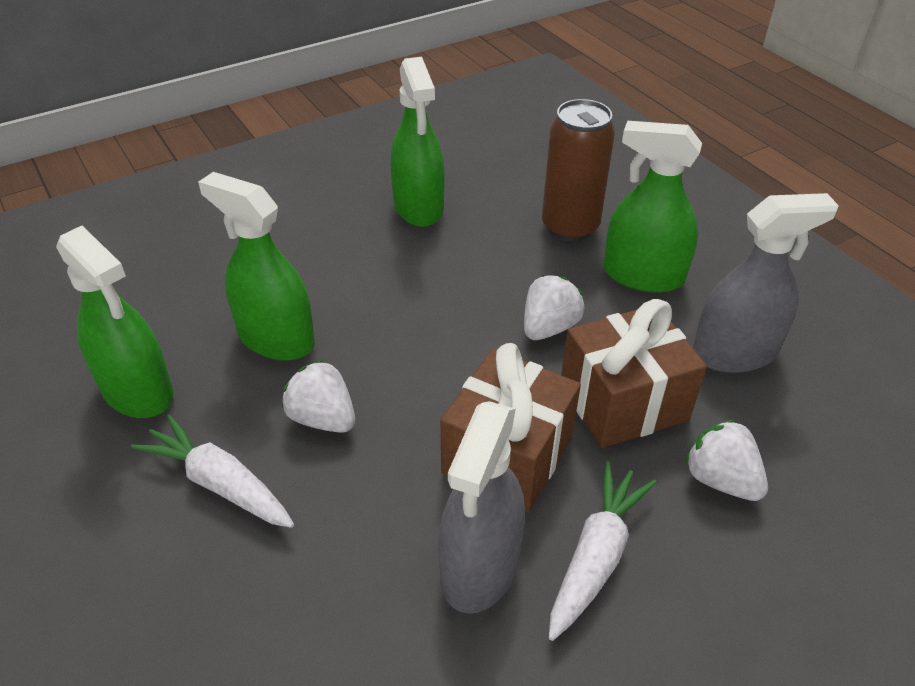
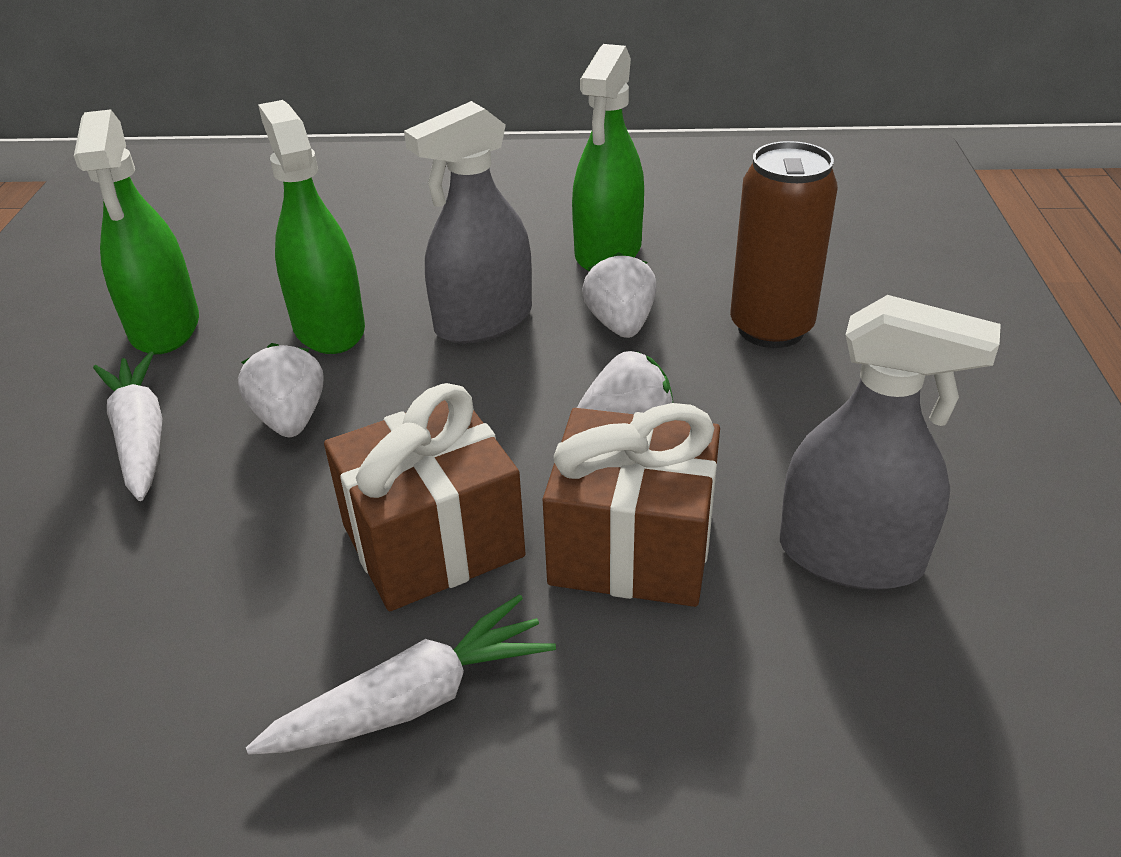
camera: 35 degrees right, 5 degrees down
(480, 566) = (281, 639): grey spray bottle -> grey spray bottle (483, 321)
(643, 276) = (813, 415): green spray bottle -> none
(720, 480) = (664, 698): white strawberry -> white strawberry (620, 324)

